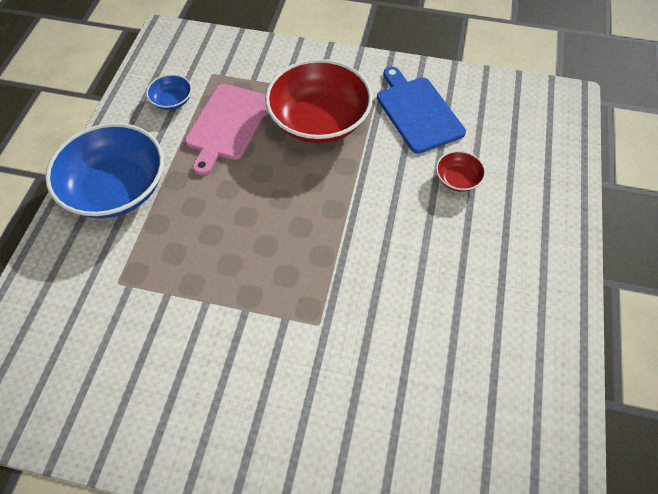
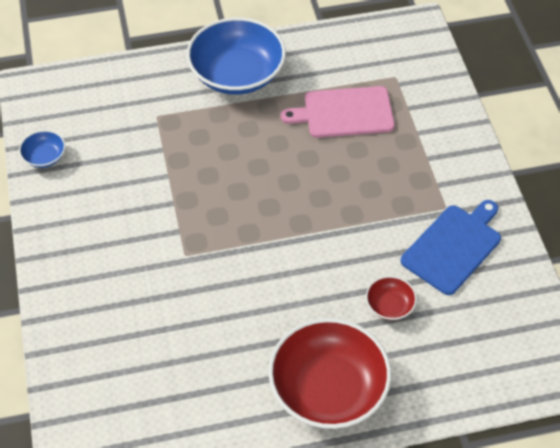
camera: 65 degrees right, 5 degrees down
(172, 100) = (346, 64): blue bowl -> blue bowl (44, 157)
(319, 120) = (392, 174): red bowl -> red bowl (328, 388)

